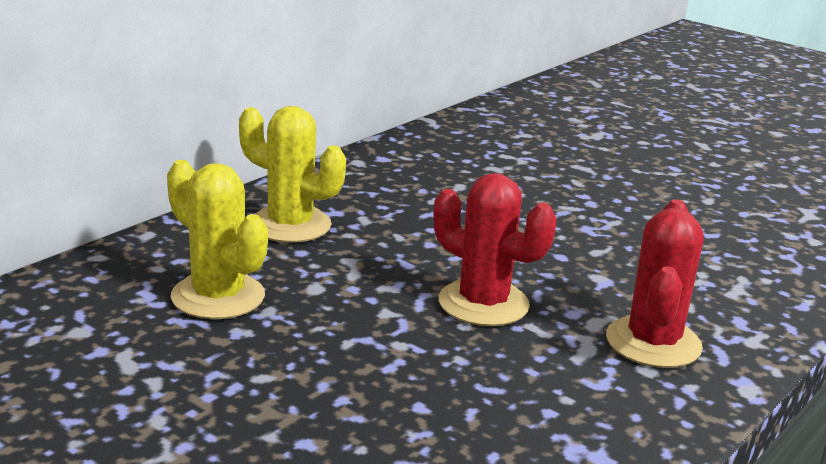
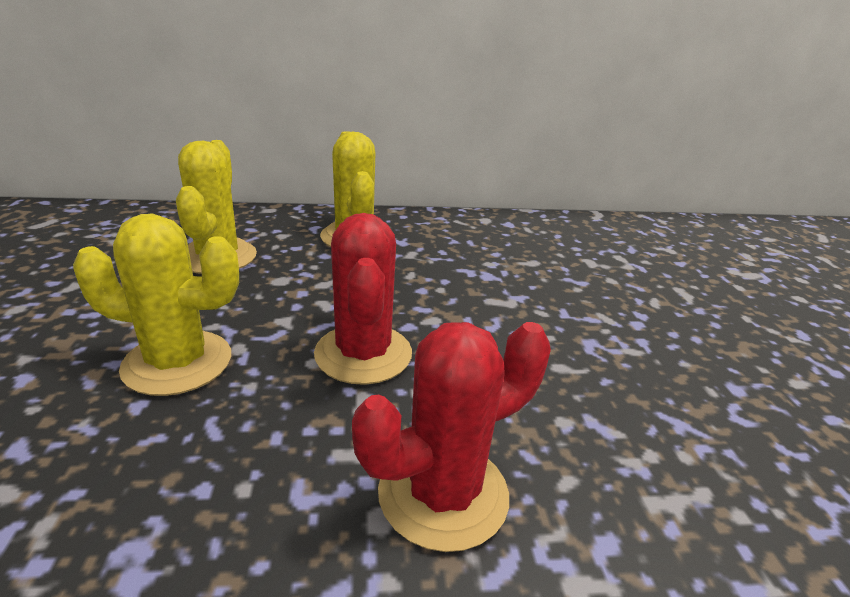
camera: 45 degrees right, 5 degrees up
(385, 373) = (177, 362): none -> yellow cactus

